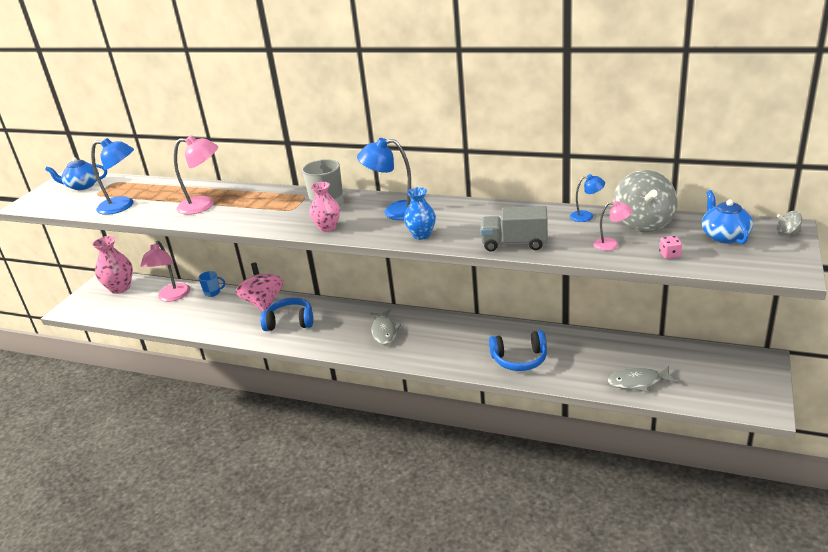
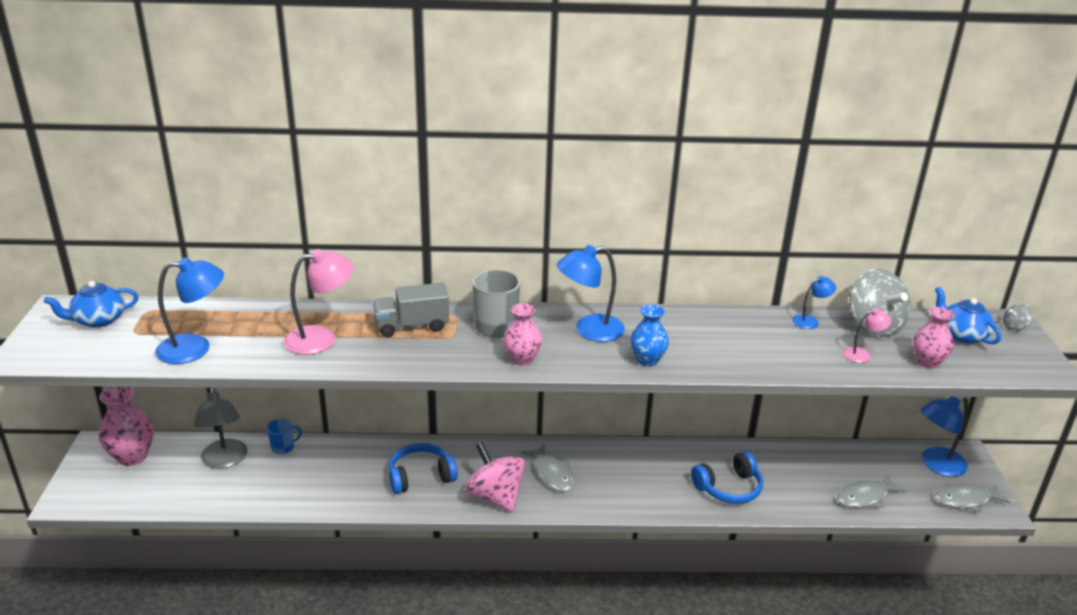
camera: 25 degrees left, 0 degrees up
(172, 297) = (225, 461): pink lamp -> grey lamp
(263, 303) = (367, 454): pink spinning top -> pink spinning top (495, 496)
(514, 244) = (761, 362): grey truck -> grey truck (411, 326)
(669, 255) = (927, 362): pink dice -> pink vase
(726, 365) = (936, 465): none -> blue lamp
(736, 397) = (965, 500): none -> grey fish

